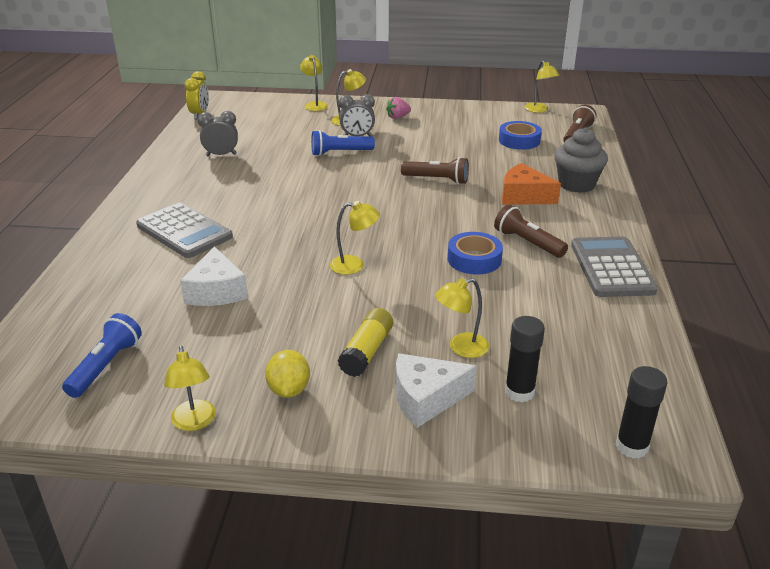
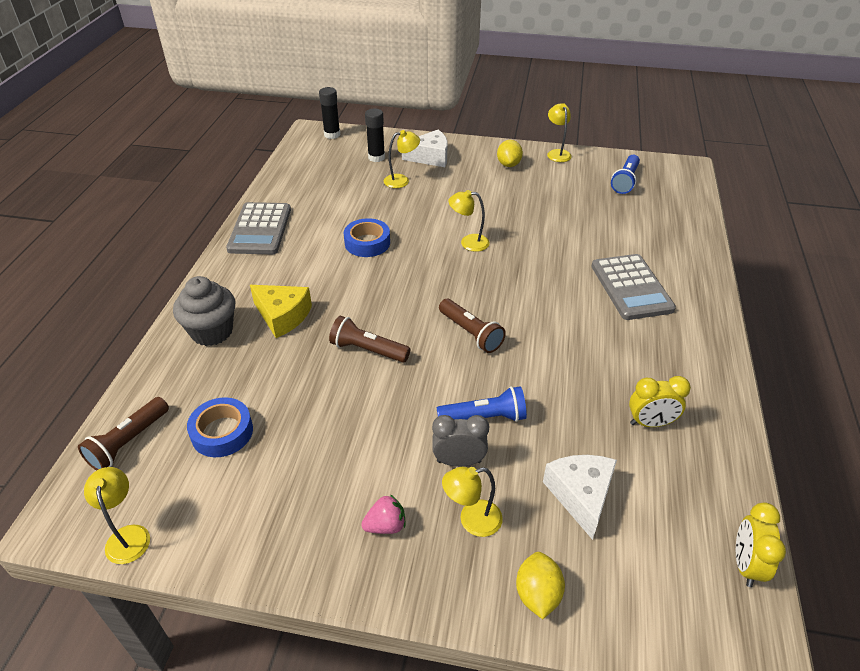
camera: 175 degrees left, 10 degrees up
(184, 231) = (631, 287): grey calculator -> grey calculator turned 150 degrees counterclockwise
(216, 291) = (575, 226): white cheese -> white cheese (581, 496)
(221, 155) = (650, 423): grey clock -> yellow clock
(315, 105) = (537, 594): yellow lamp -> yellow lemon
(366, 351) = (462, 181): yellow glue stick -> none
(523, 196) = (282, 316): orange cheese -> yellow cheese
(527, 243) = (313, 257): brown flashlight -> brown flashlight (471, 333)

